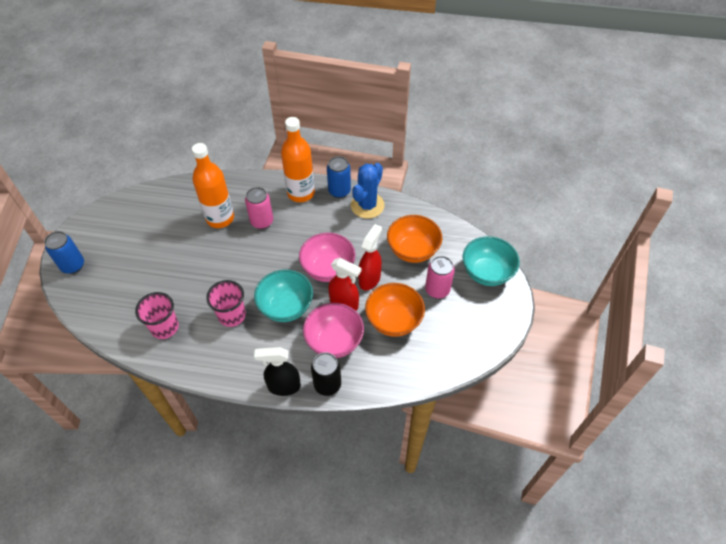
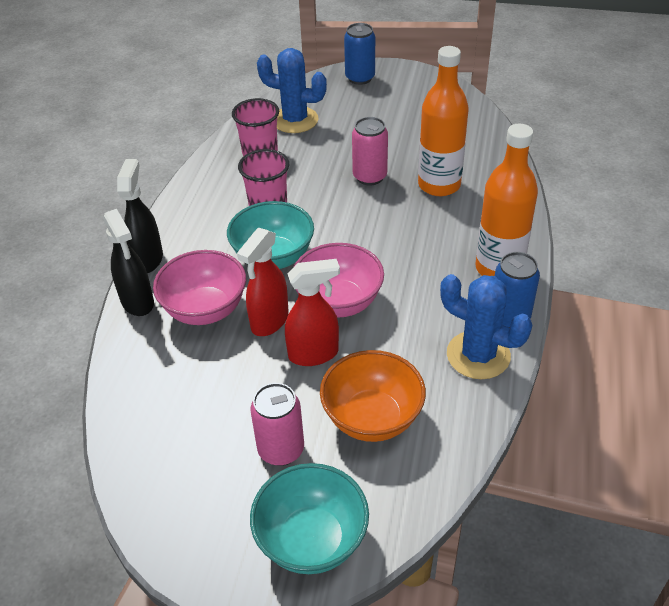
camera: 95 degrees right, 10 degrees down
(124, 307) = (295, 120): none -> blue cactus
(262, 222) = (434, 227): pink can -> pink can (369, 177)
(327, 384) = (137, 302): black can -> black spray bottle
(370, 279) = (314, 354): red spray bottle -> red spray bottle turned 45 degrees counterclockwise
(393, 321) = (227, 382): orange bowl -> none

